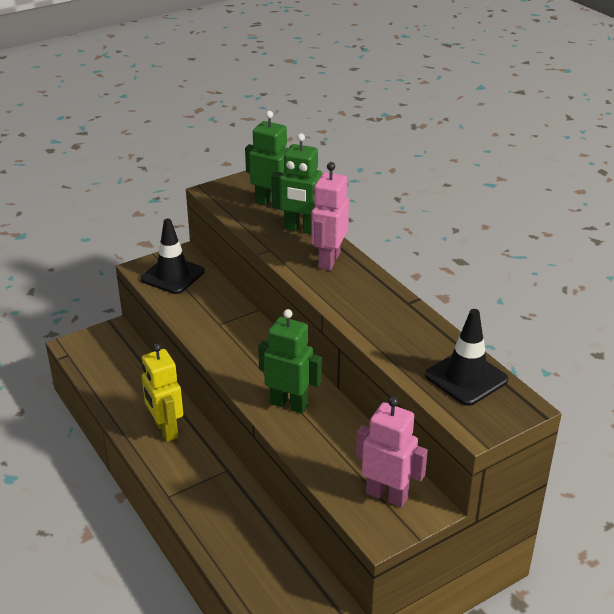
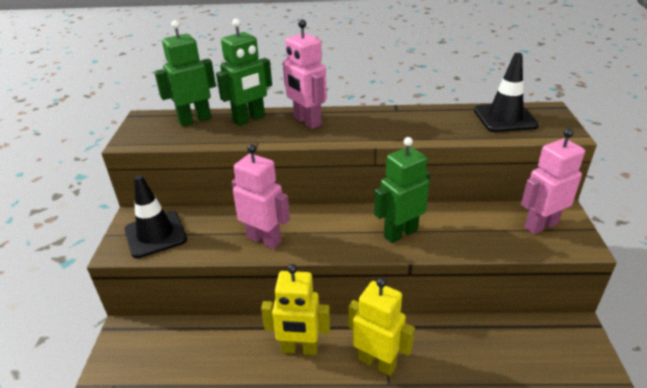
camera: 55 degrees left, 0 degrees up
(185, 480) = (377, 362): none -> yellow robot
(213, 331) = (264, 240): none -> pink robot

